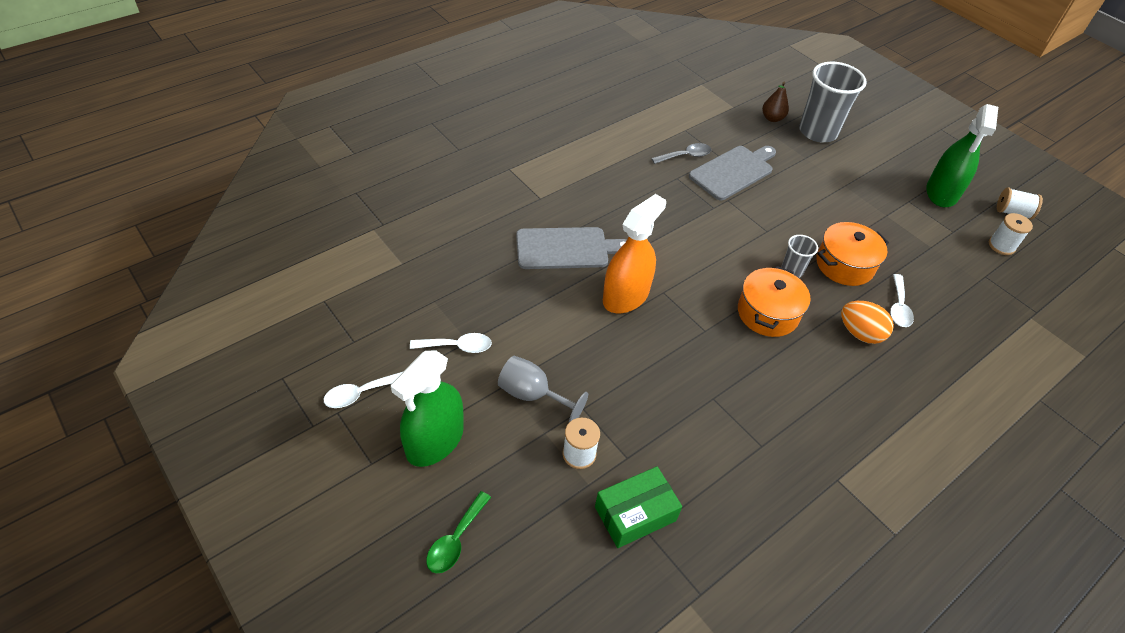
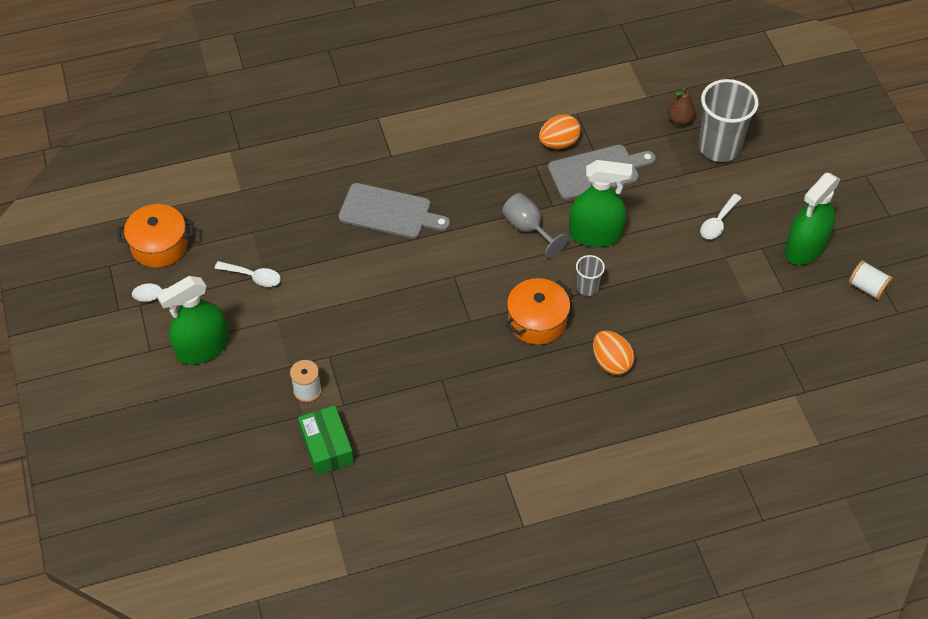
camera: 25 degrees right, 5 degrees up
(455, 540) = (186, 423): green spoon -> none
(532, 395) = (294, 334): grey goblet -> grey goblet (528, 228)
(625, 296) = (418, 271): orange spray bottle -> none
(635, 514) = (326, 447): green box -> green box turned 75 degrees clockwise
(685, 156) = (559, 143): grey spoon -> orange egg
(767, 223) = (595, 234): none -> green spray bottle
(844, 265) = (643, 295): orange pot -> orange pot (159, 245)
(898, 307) = (667, 349): white spoon -> white spoon (718, 222)
(1001, 246) = (824, 319): white spool -> none

